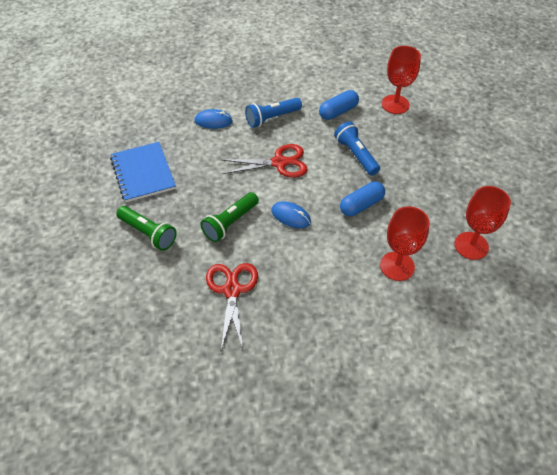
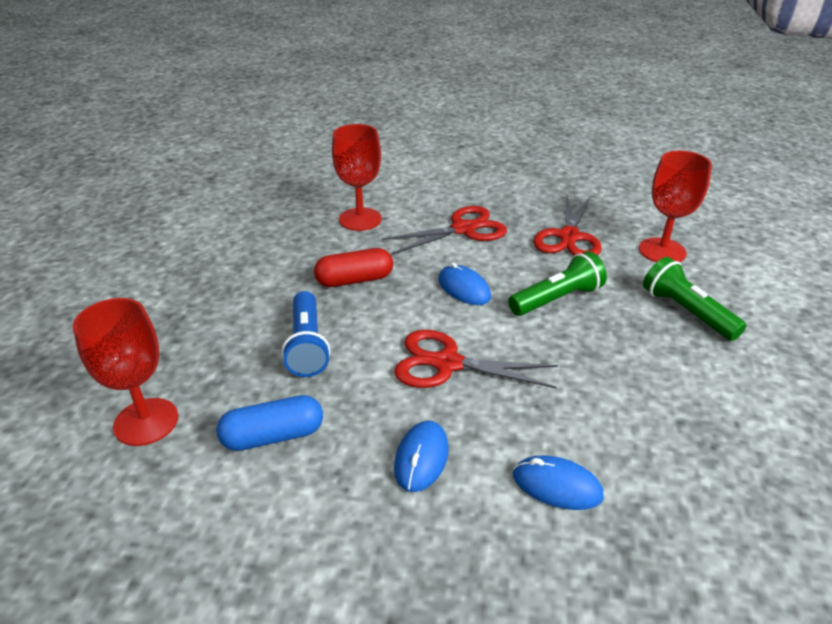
camera: 160 degrees left, 15 degrees down
(143, 173) = (712, 405): blue notebook -> none
(272, 118) = (421, 458): blue flashlight -> blue mouse
(314, 276) = (463, 229): none -> red scissors
(361, 205) = (354, 280): blue capsule -> red capsule
(471, 246) = (257, 218): red goblet -> red goblet (662, 251)

